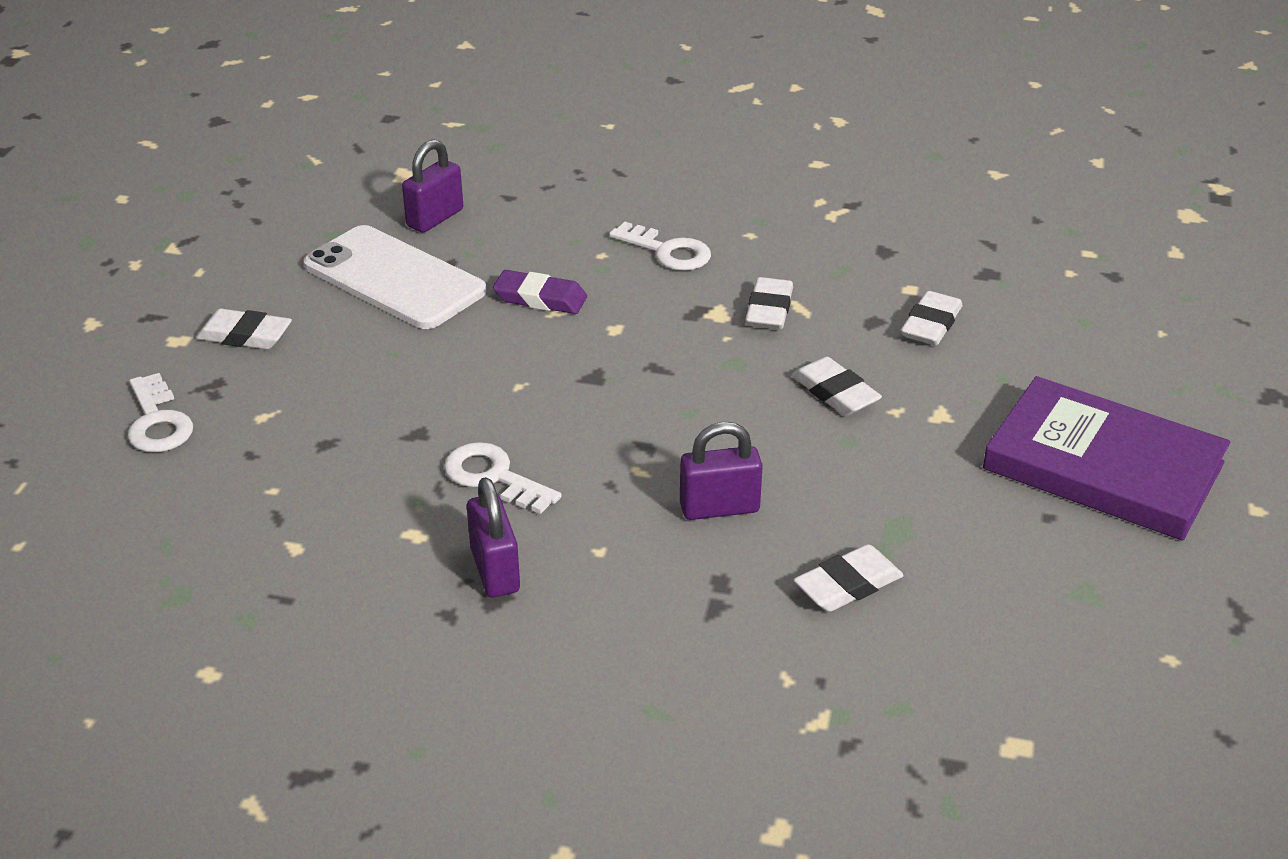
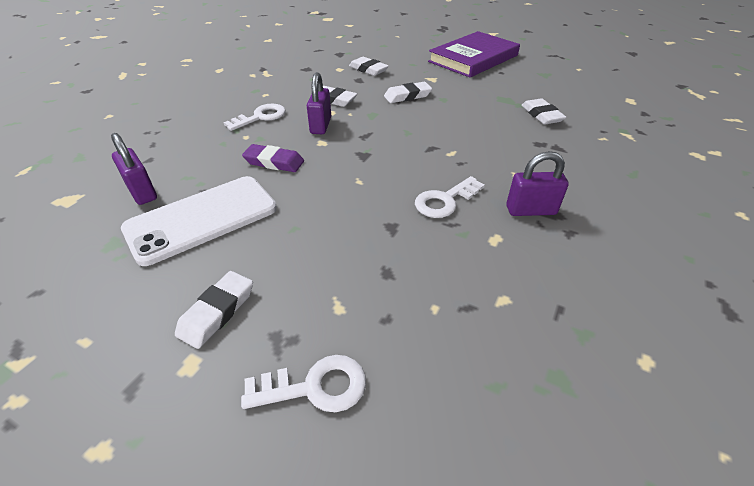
camera: 75 degrees left, 5 degrees up
(540, 298) = (274, 162): purple eraser -> purple eraser turned 75 degrees clockwise
(719, 508) = (485, 135): purple padlock -> purple padlock (321, 125)

